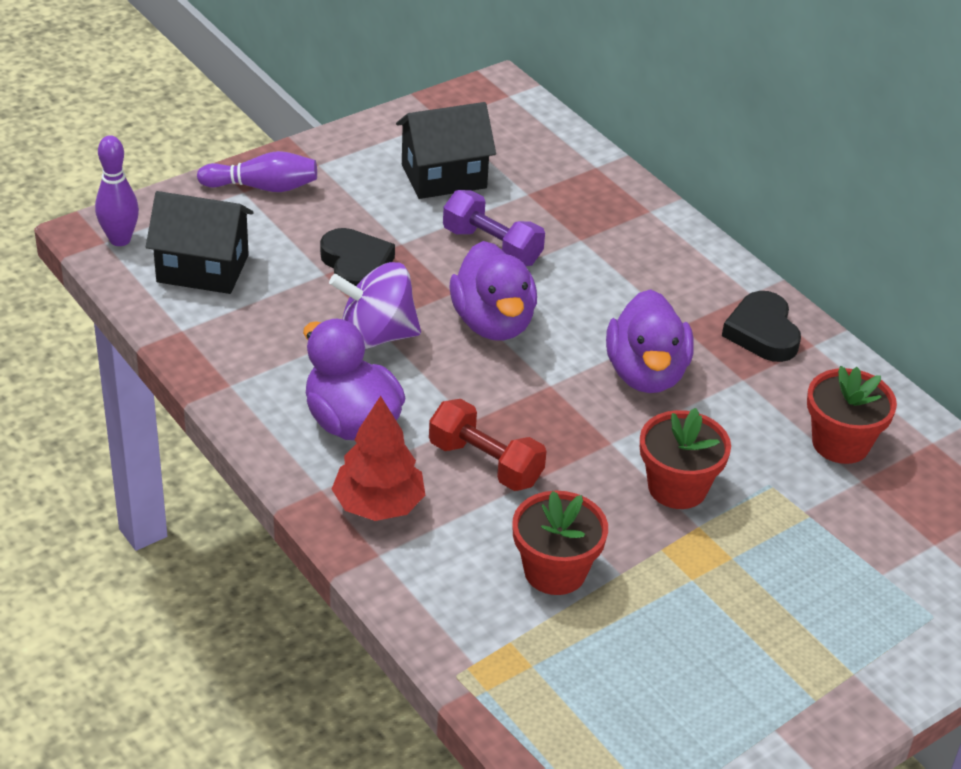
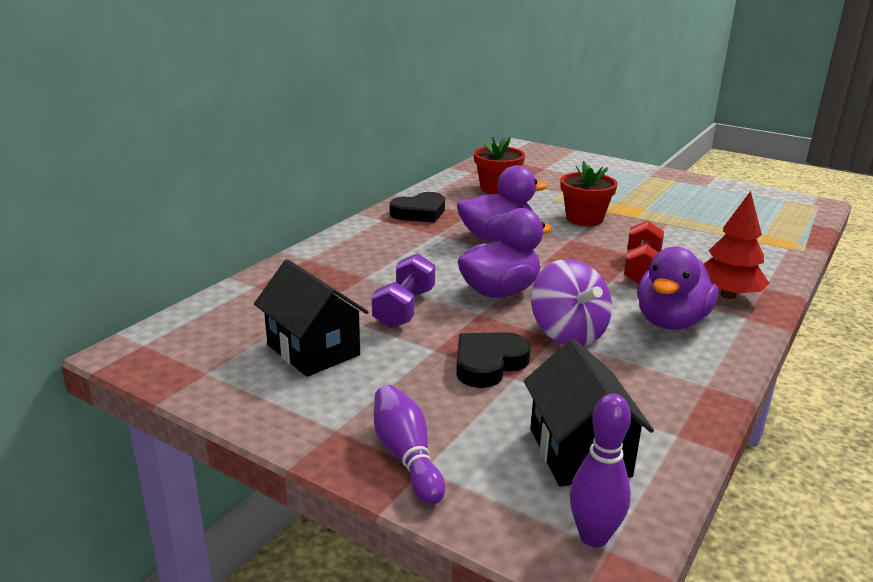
camera: 110 degrees left, 15 degrees down
(555, 571) = (693, 238): red flower pot -> none

